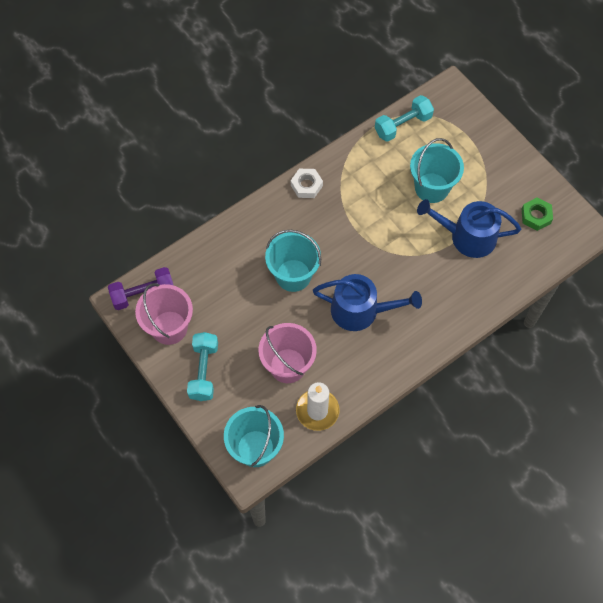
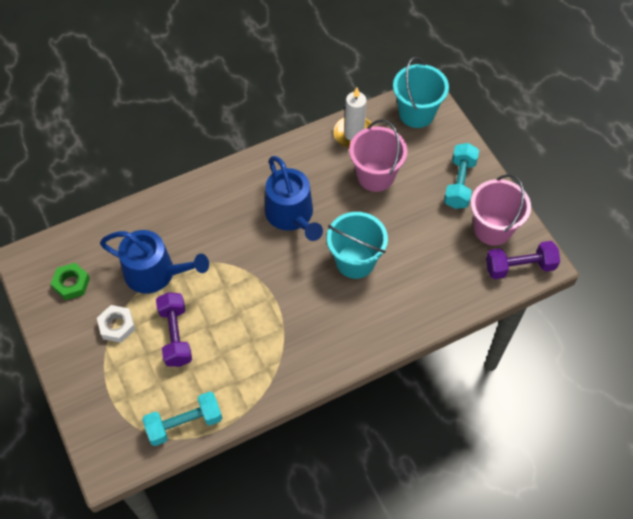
camera: 170 degrees left, 5 degrees down
(306, 185) = (321, 362): white nut -> white nut (117, 326)
(360, 310) = (291, 215): blue watering can -> blue watering can turned 135 degrees counterclockwise
(431, 188) = (175, 335): turquoise bucket -> purple dumbbell

